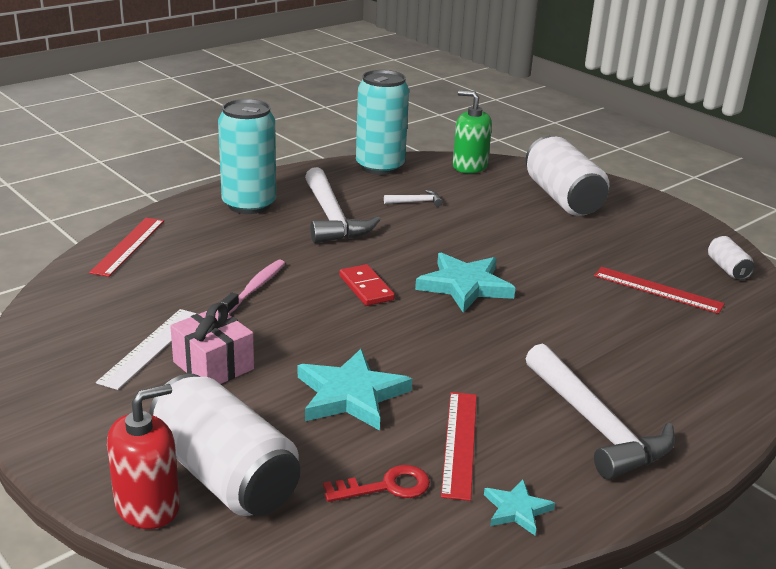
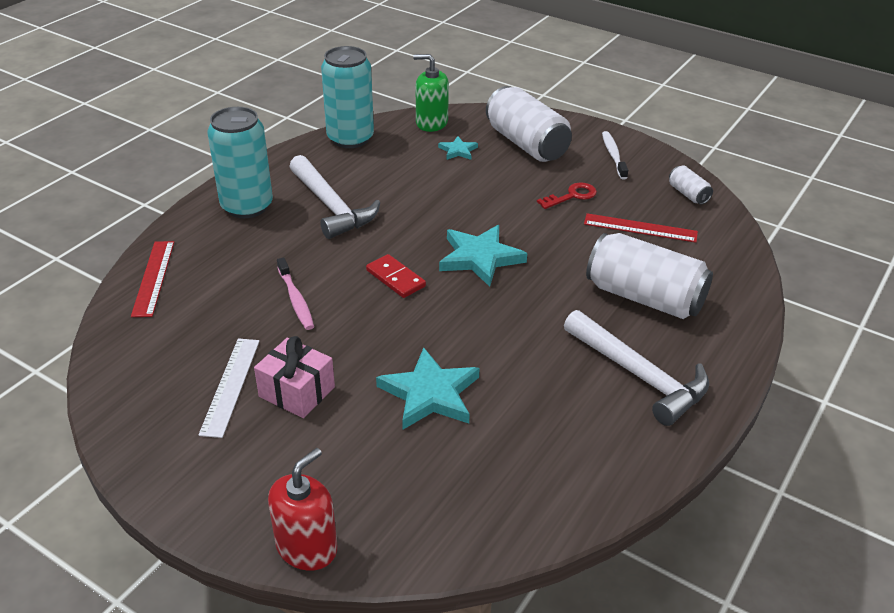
camera: 15 degrees left, 10 degrees up
(225, 475) = (358, 500): white can -> white can (644, 297)
(255, 288) = (296, 299): pink toothbrush -> pink toothbrush turned 150 degrees clockwise
(386, 487) = (497, 476): red key -> red key (572, 196)
(416, 202) = (400, 173): white hammer -> none
(460, 443) = (539, 419): red ruler -> none
(516, 510) = (608, 471): turquoise star -> turquoise star (458, 151)
(655, 222) = (613, 155): none -> white toothbrush

